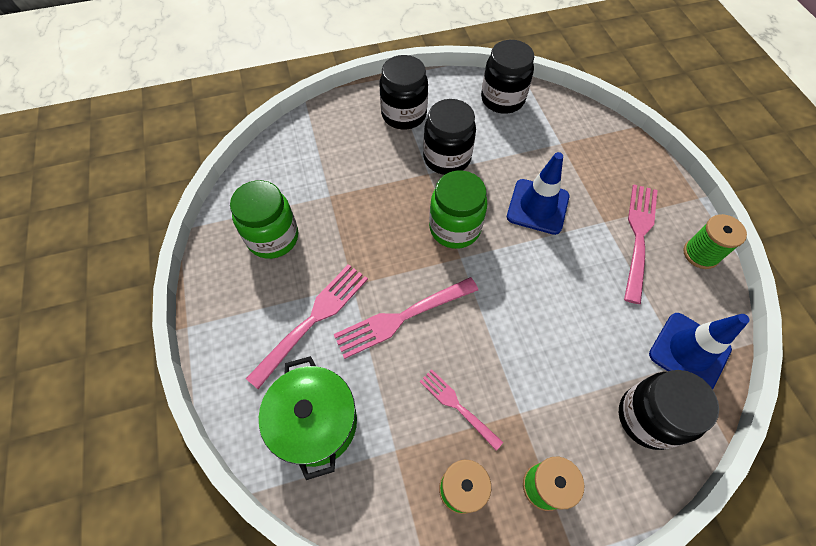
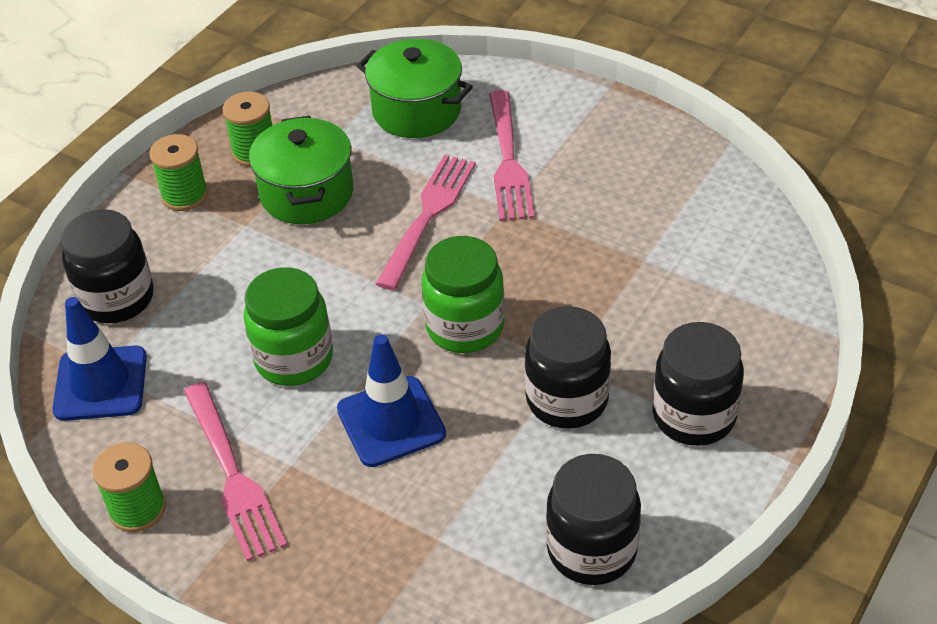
camera: 140 degrees right, 15 degrees down
(273, 238) = (640, 187): green jar -> green jar (294, 359)
(457, 406) = (306, 193): pink fork -> green pot

